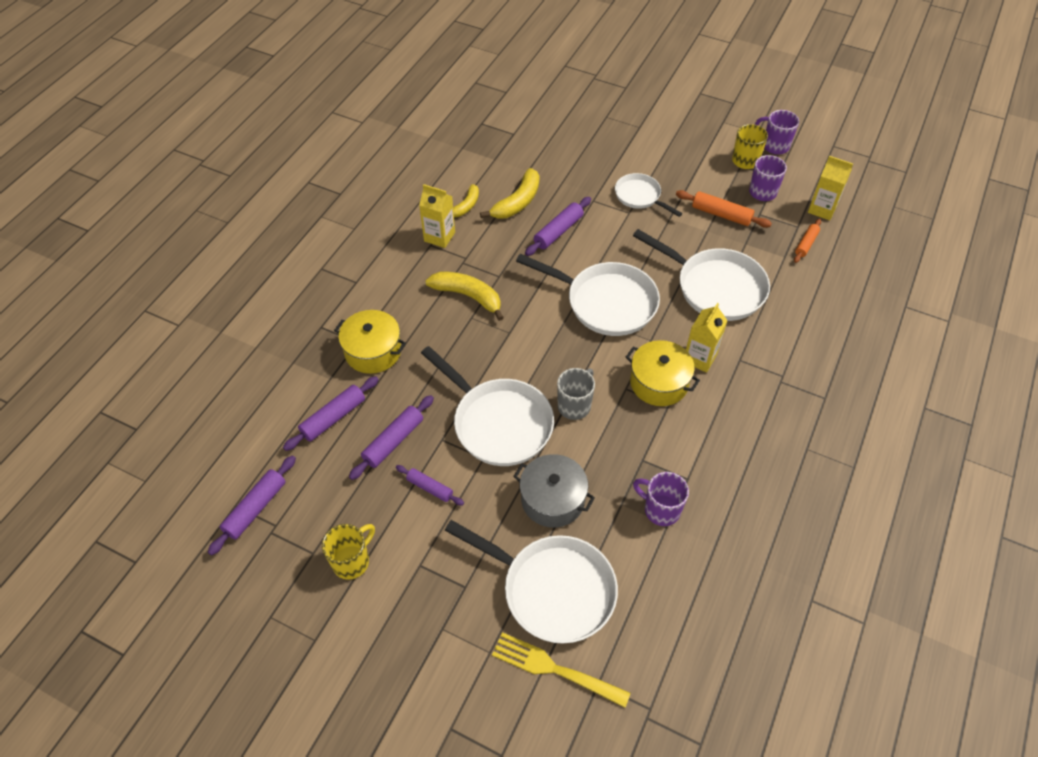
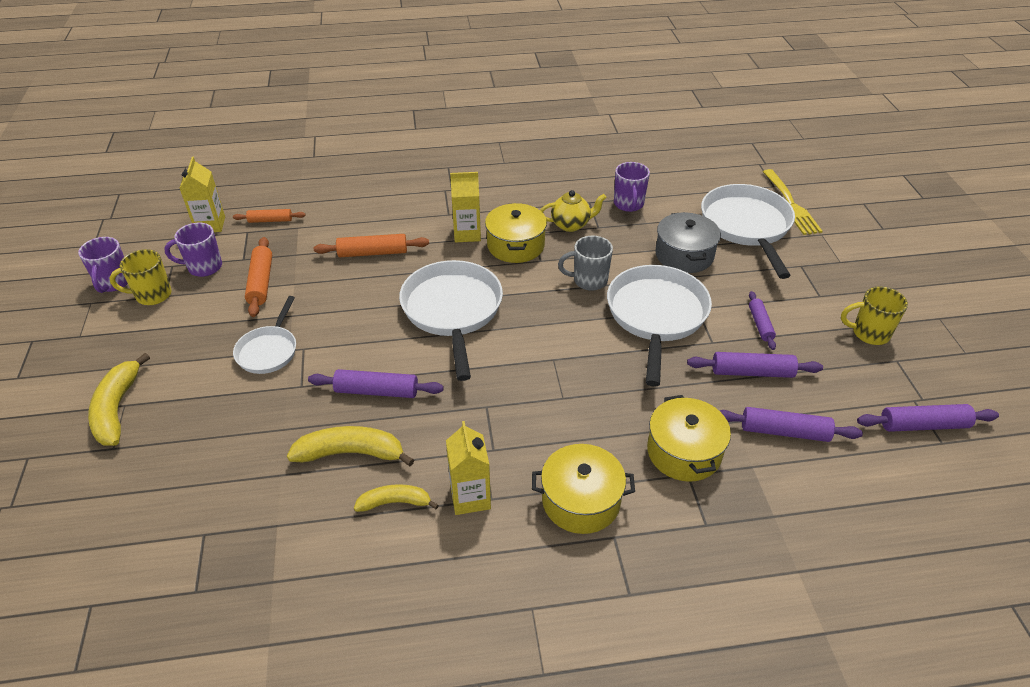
camera: 125 degrees left, 10 degrees down
(390, 281) = (581, 501): none -> yellow pot
(468, 296) = (537, 416): yellow banana -> yellow banana (117, 409)
(660, 441) = (571, 225): none -> yellow teapot
(715, 287) = (373, 253): white pan -> orange rolling pin

